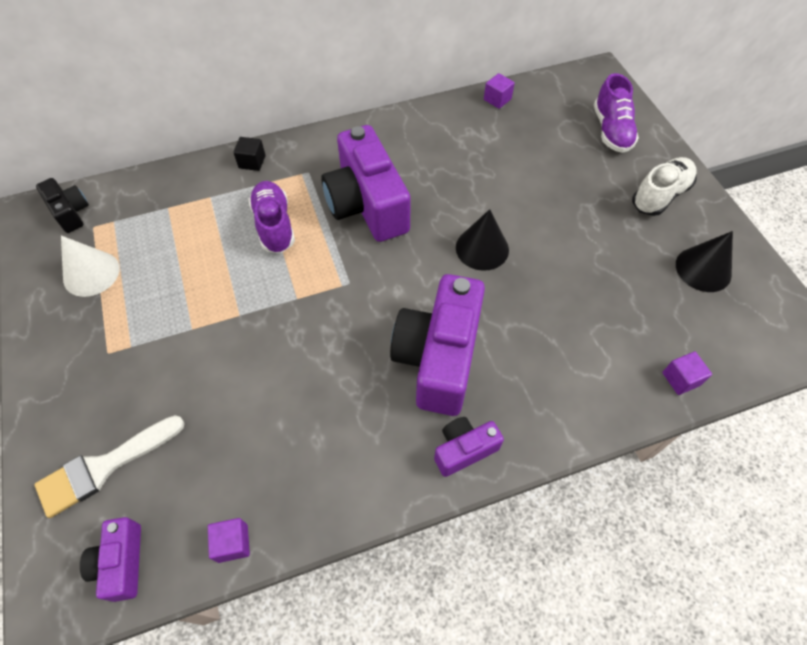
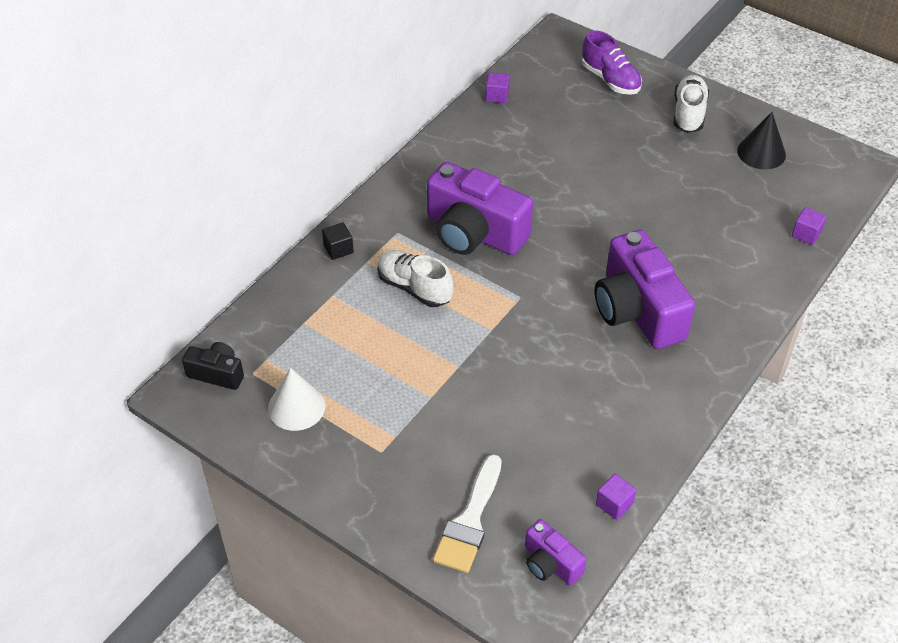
camera: 35 degrees left, 10 degrees down
(274, 225) = (414, 288): purple shoe -> white shoe
(464, 450) = (710, 357): purple camera -> none
(482, 248) = (596, 219): black cone -> none

